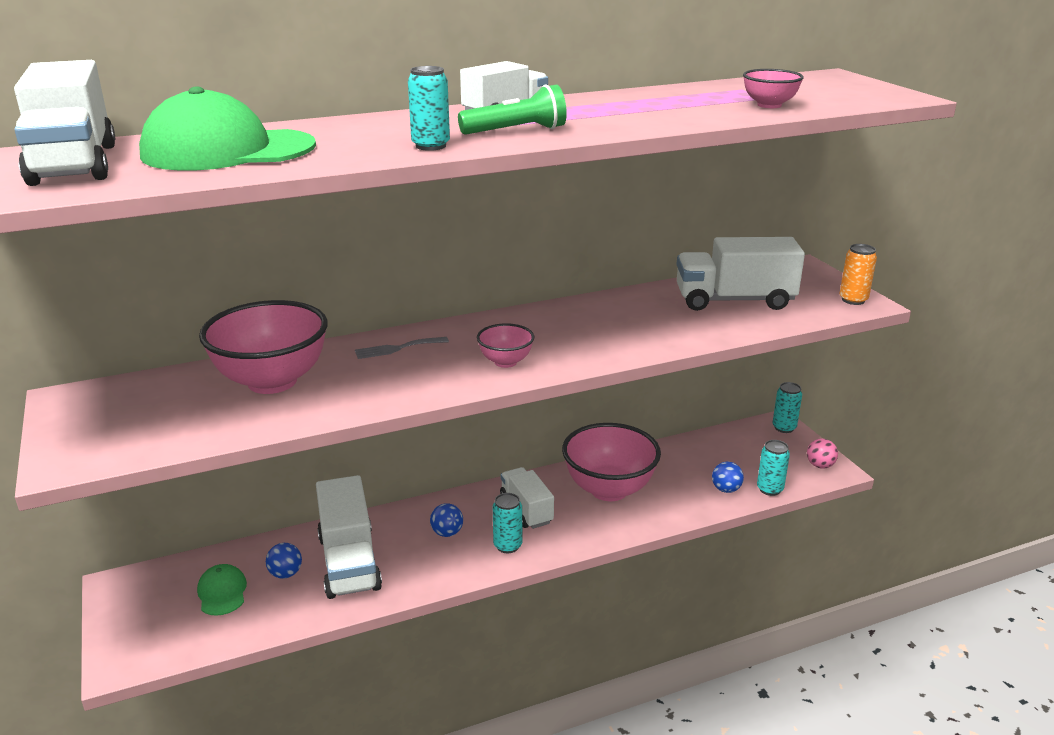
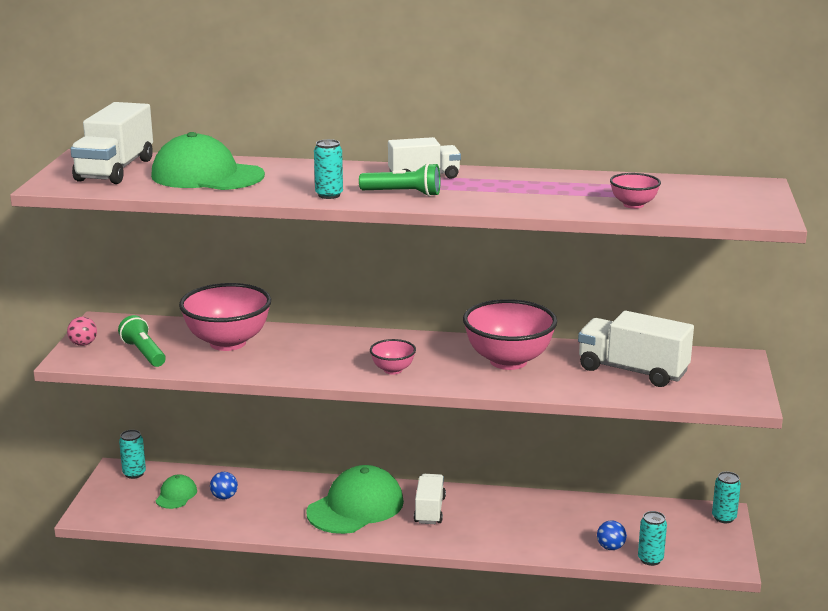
camera: 30 degrees right, 5 degrees down
(169, 424) = (144, 353): none -> green flashlight
(349, 562) = (271, 503): white truck -> none
(397, 348) = (330, 342): grey fork -> none
(447, 533) = (356, 507): blue ball -> green cap
(507, 546) = (391, 529): turquoise can -> turquoise can (134, 473)
(609, 489) = (510, 517): pink bowl -> pink bowl (508, 361)
(820, 465) = (720, 556): pink ball -> pink ball (83, 344)
(853, 300) = (740, 396): orange can -> none

